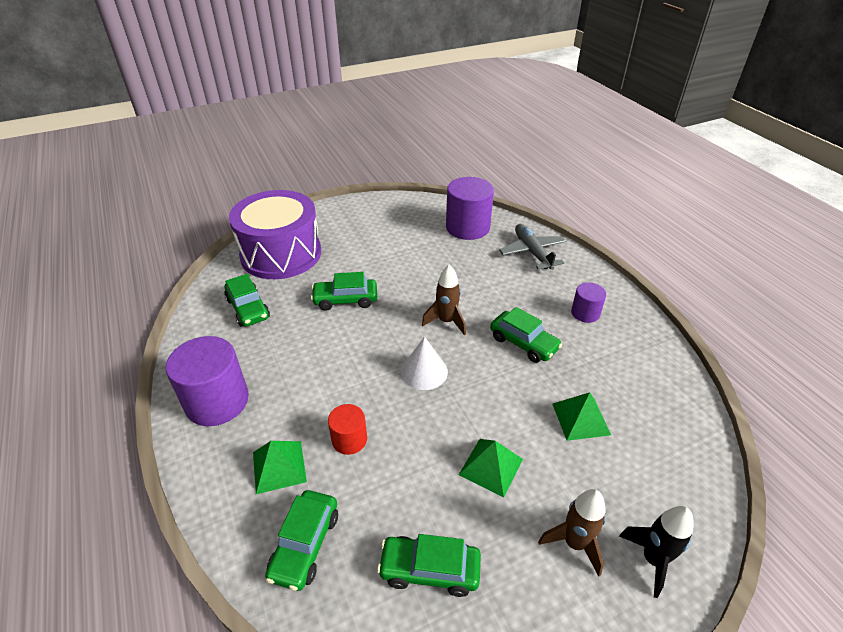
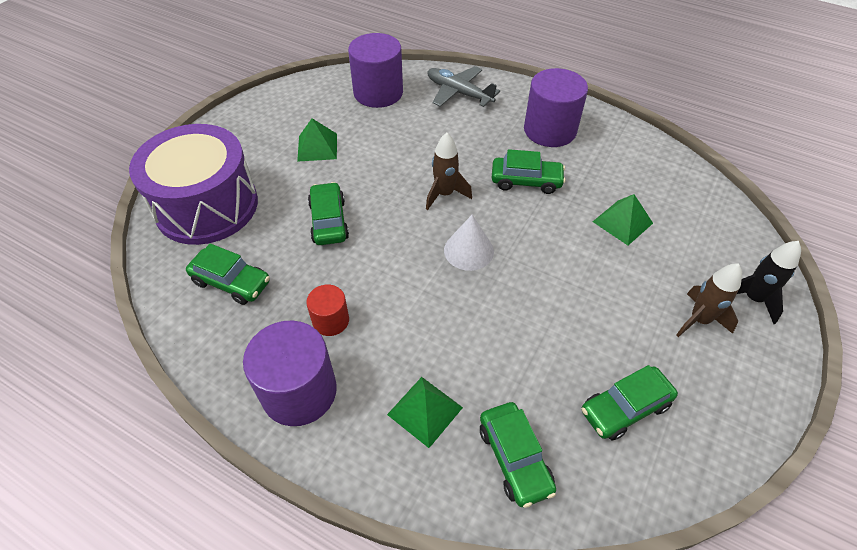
camera: 35 degrees left, 10 degrees up
(345, 300) = (328, 221): green car -> green car turned 120 degrees clockwise
(349, 439) = (463, 348): red cylinder -> red cylinder (331, 320)
(491, 466) = (594, 299): green pyramid -> green pyramid (317, 147)
(585, 313) = (550, 130): purple cylinder -> purple cylinder, size x1.86

